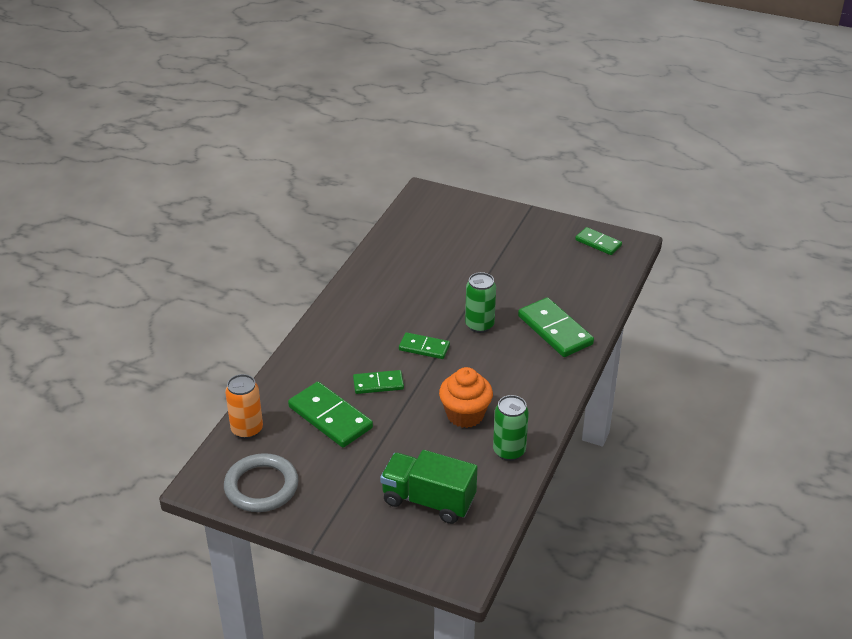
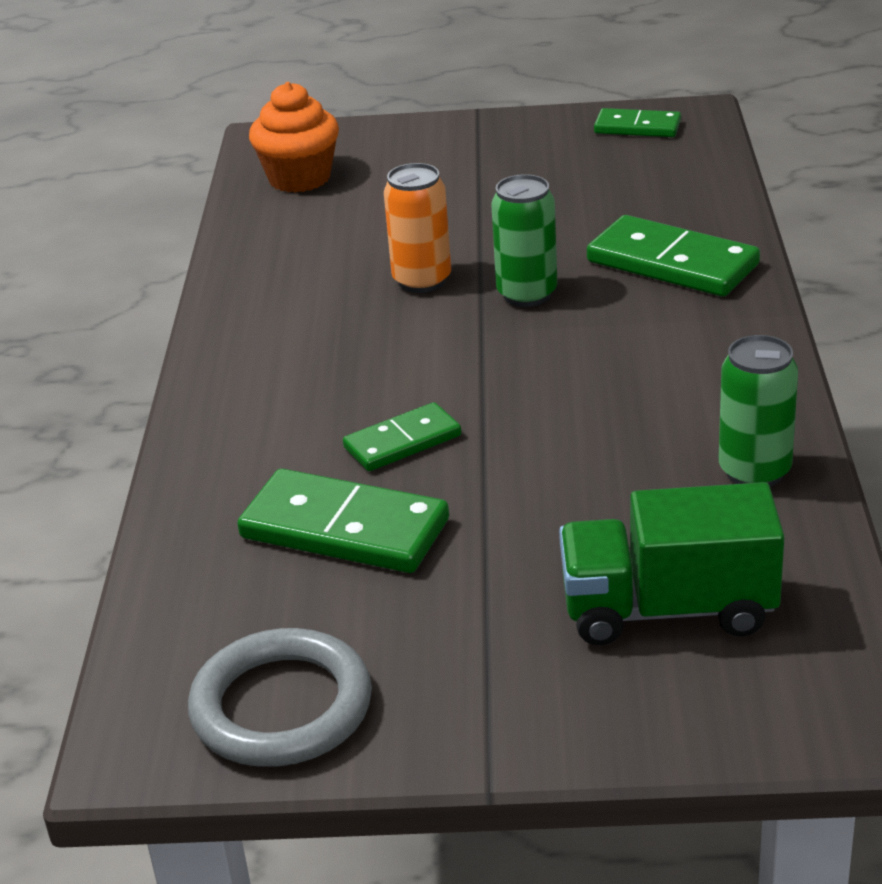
camera: 20 degrees left, 5 degrees down
(247, 430) = (174, 608): orange can -> orange can (422, 280)
(424, 348) = (449, 358): green domino -> none
(465, 415) = (618, 439): orange cupcake -> orange cupcake (299, 178)

